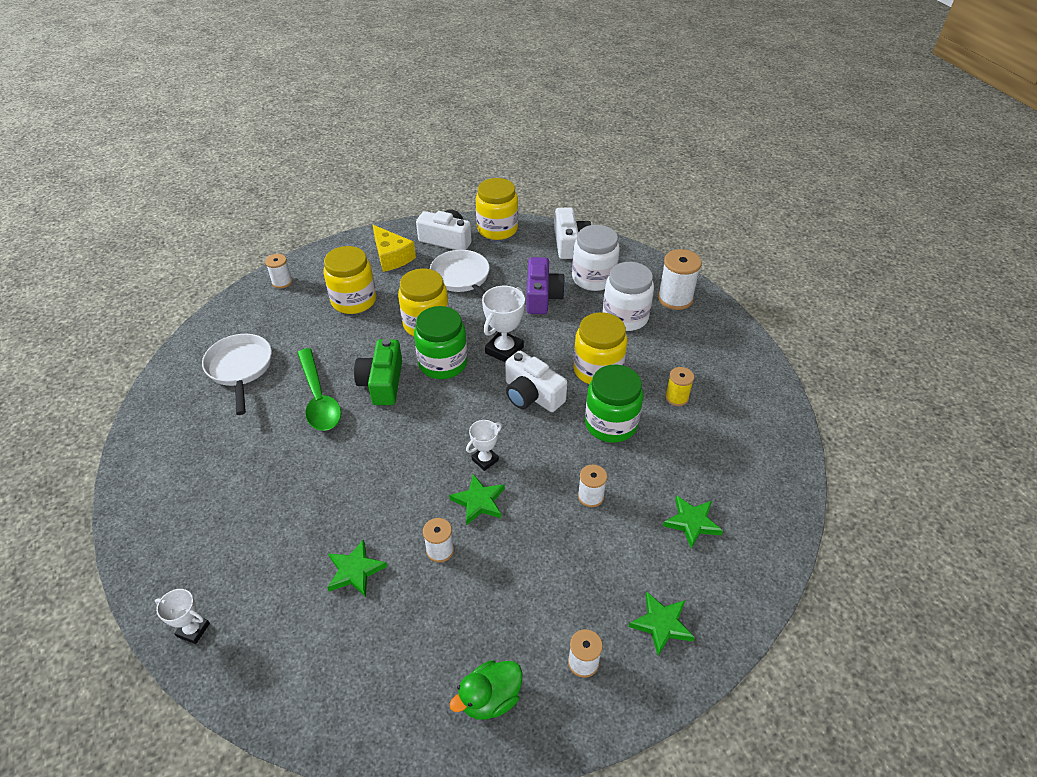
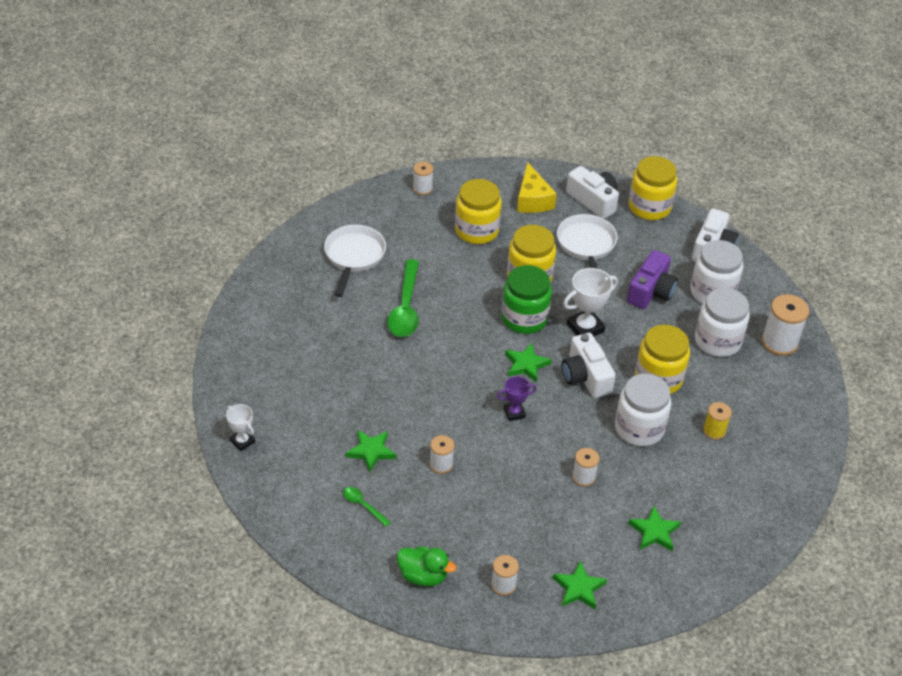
camera: 25 degrees right, 0 degrees up
(376, 642) = (363, 505): none -> green spoon
(382, 383) = (464, 315): green camera -> none
(479, 502) = (491, 442): green star -> green star (526, 365)
(485, 460) = (514, 413): white trophy -> purple trophy
(490, 698) = (423, 576): green duck -> green duck turned 150 degrees counterclockwise
(611, 424) = (639, 428): green jar -> white jar

